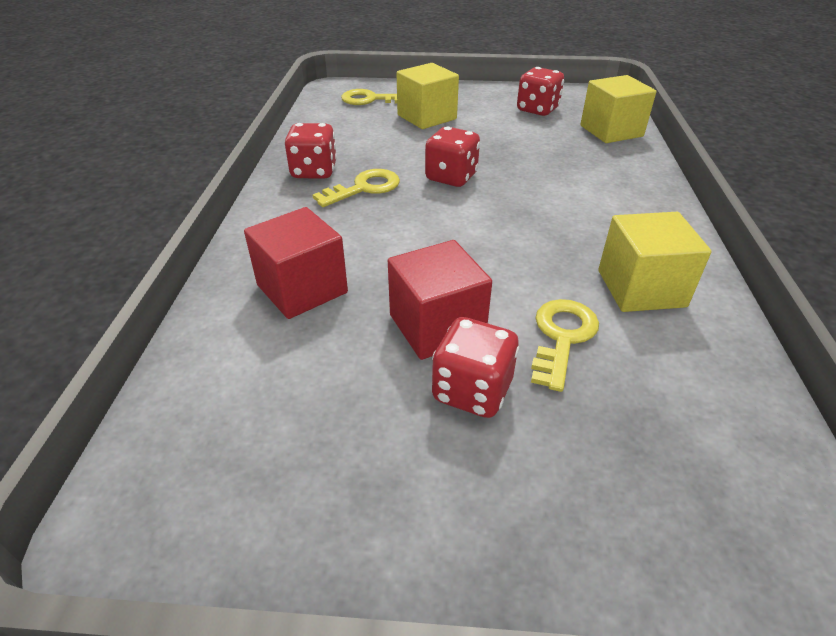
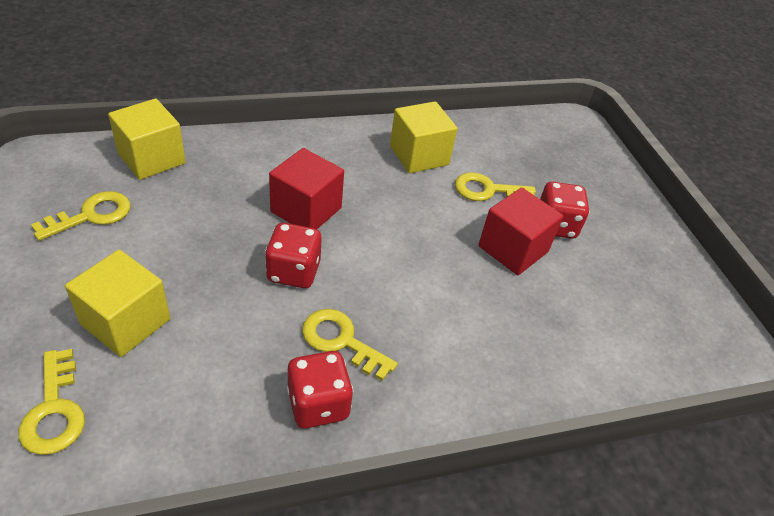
camera: 115 degrees left, 5 degrees up
(302, 289) = (521, 339): red cube -> red cube (306, 210)
(537, 110) = (91, 215): red dice -> yellow key

